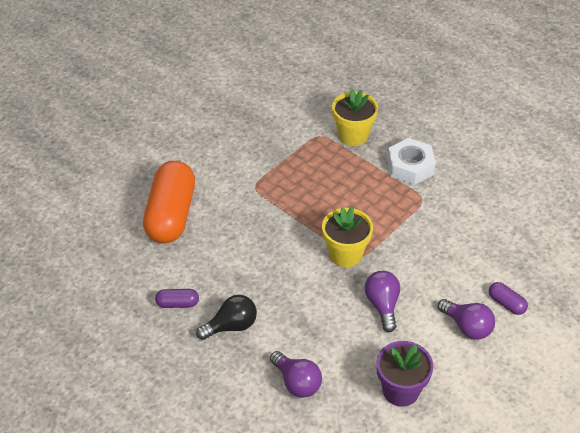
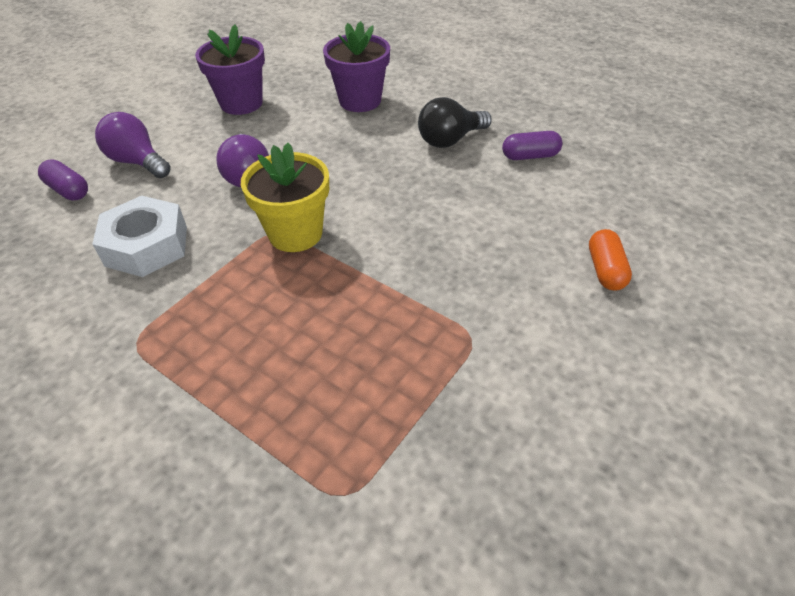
camera: 175 degrees right, 0 degrees up
(171, 215) = (605, 270): orange capsule -> orange capsule, size x0.42
(297, 383) = (360, 101): purple light bulb -> purple flower pot
(353, 135) = (257, 505): yellow flower pot -> none
(410, 167) = (136, 418): white nut -> white nut (146, 246)

